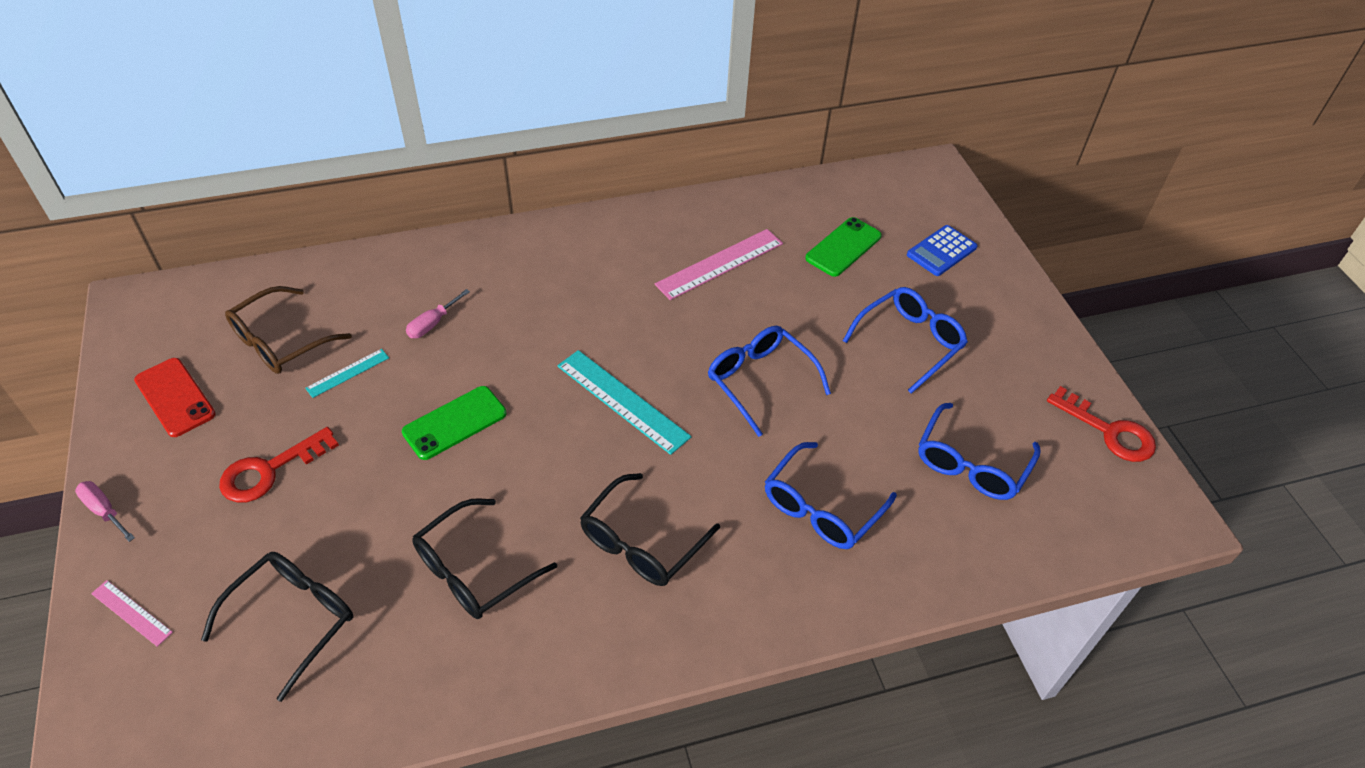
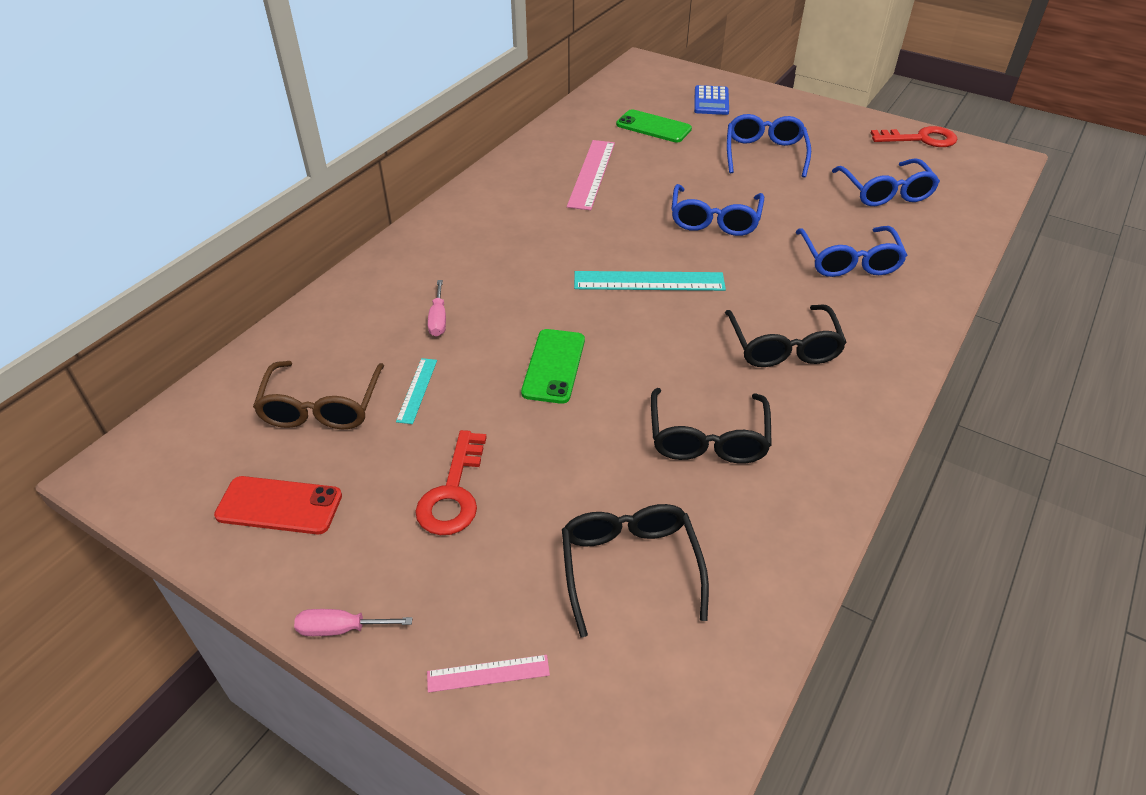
camera: 40 degrees left, 5 degrees down
(760, 381) = (714, 220): blue glasses -> blue glasses turned 90 degrees counterclockwise
(843, 247) = (653, 127): green phone -> green phone turned 60 degrees counterclockwise

